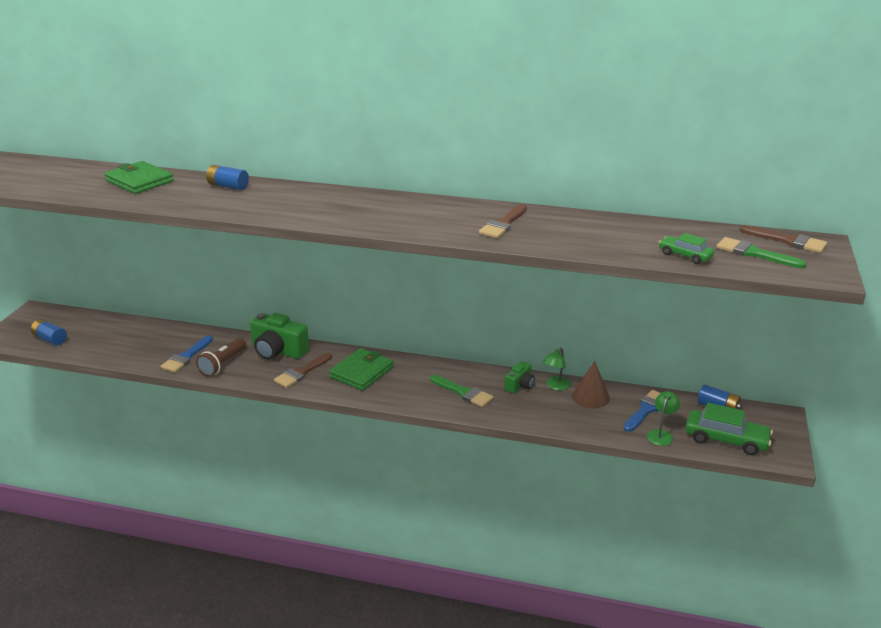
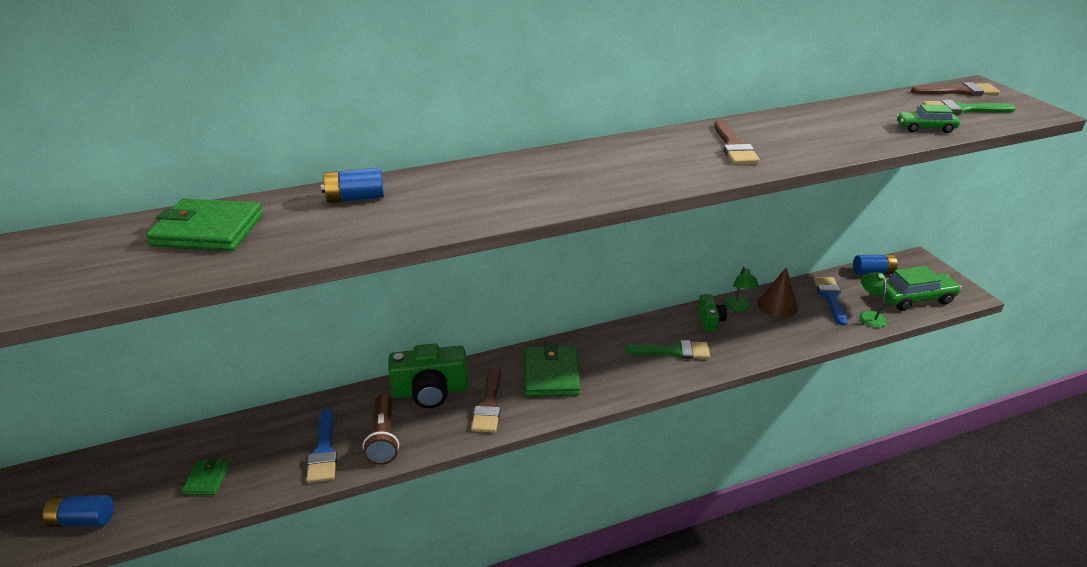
camera: 35 degrees left, 5 degrees up
(118, 345) = (207, 479): none -> green wallet

